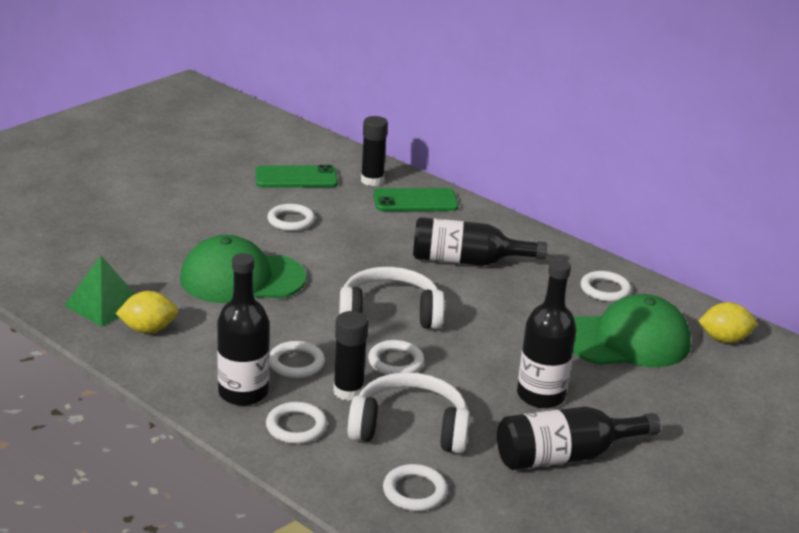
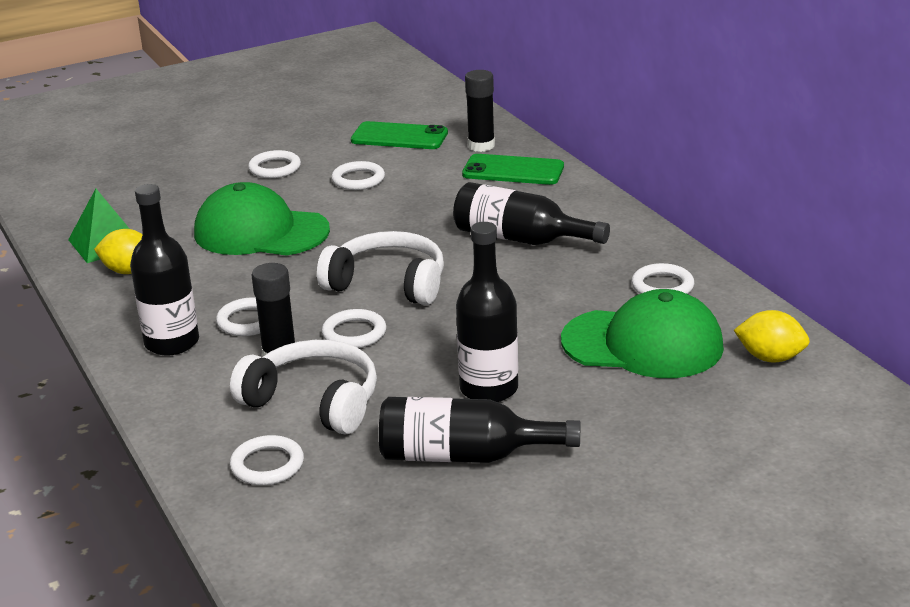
camera: 25 degrees right, 0 degrees up
(296, 426) = (198, 383): white ring -> white ring (275, 168)

